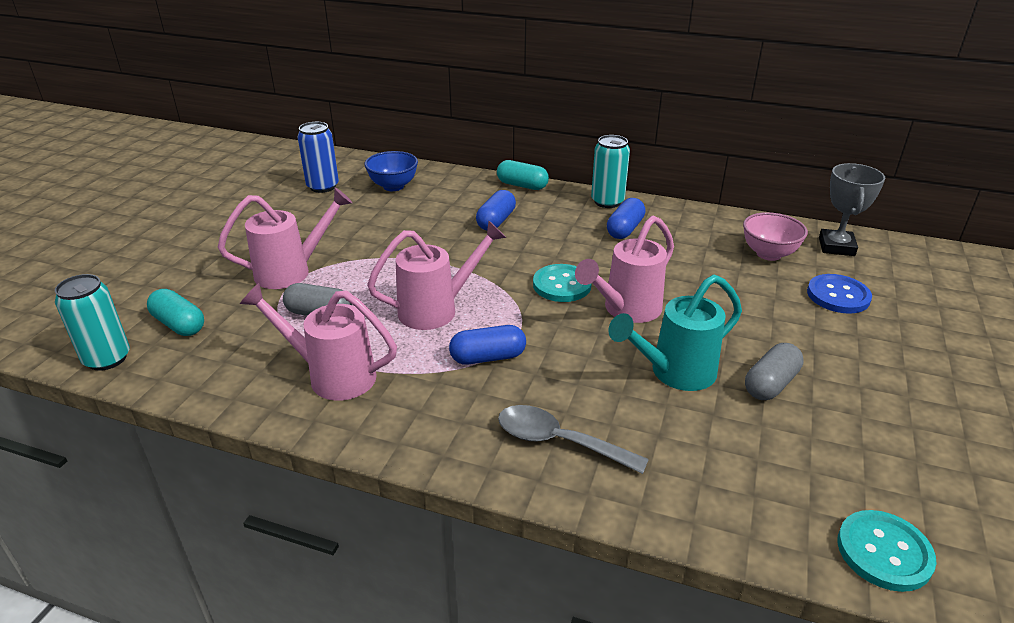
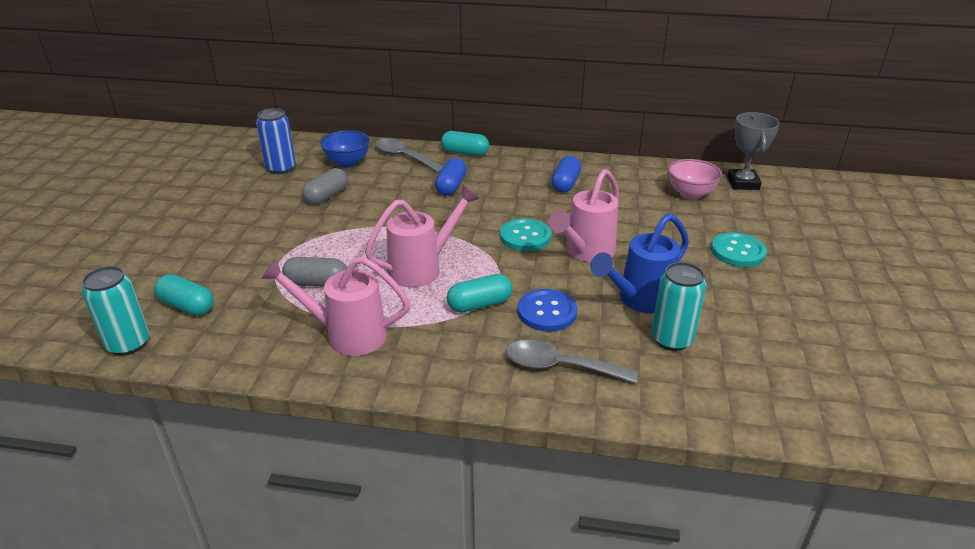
camera: 10 degrees left, 0 degrees up
(291, 271) = (277, 248): pink watering can -> none
(455, 185) = (404, 157): none -> grey spoon
(488, 357) = (479, 304): blue capsule -> turquoise capsule
(607, 202) = (544, 161): turquoise can -> turquoise can (671, 339)
(674, 373) = (639, 300): turquoise watering can -> blue watering can
(770, 384) = (718, 300): grey capsule -> grey capsule (327, 196)
(838, 296) = (753, 223): blue button -> blue button (547, 312)
(884, 552) = (834, 418): turquoise button -> turquoise button (737, 251)

